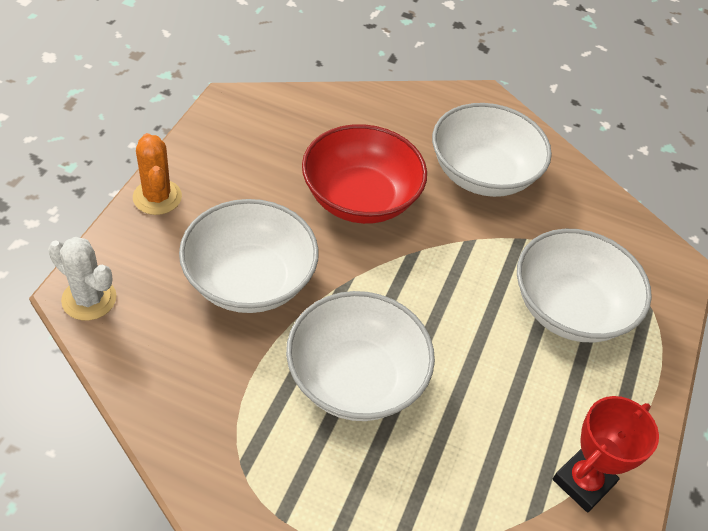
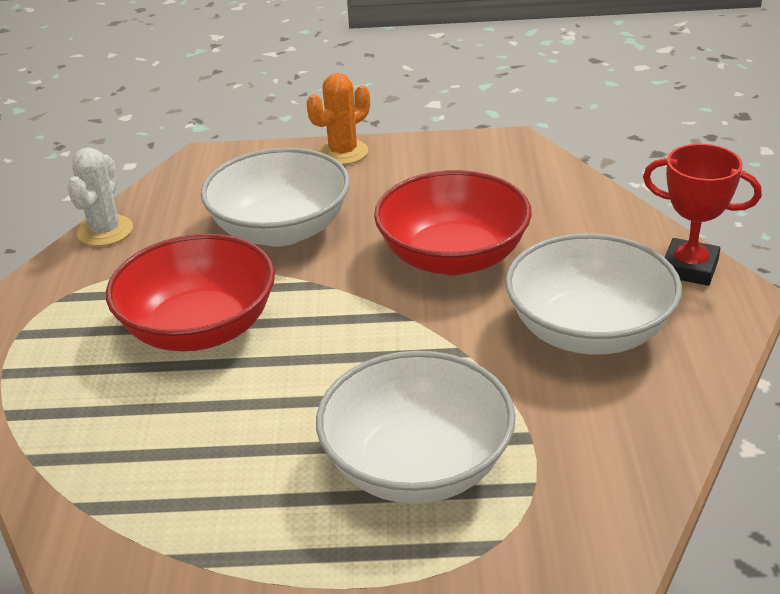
camera: 75 degrees right, 15 degrees down
(89, 299) = (200, 165): white cactus -> white cactus (105, 231)
(356, 378) = (200, 328): white bowl -> red bowl
(583, 482) = (145, 541): red trophy -> red trophy (689, 268)

